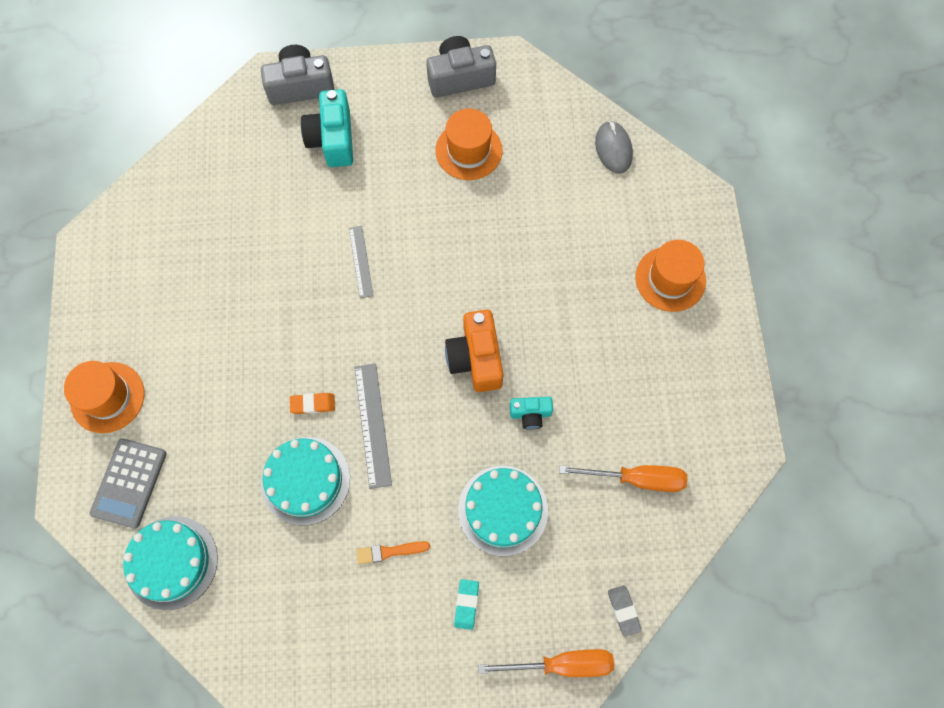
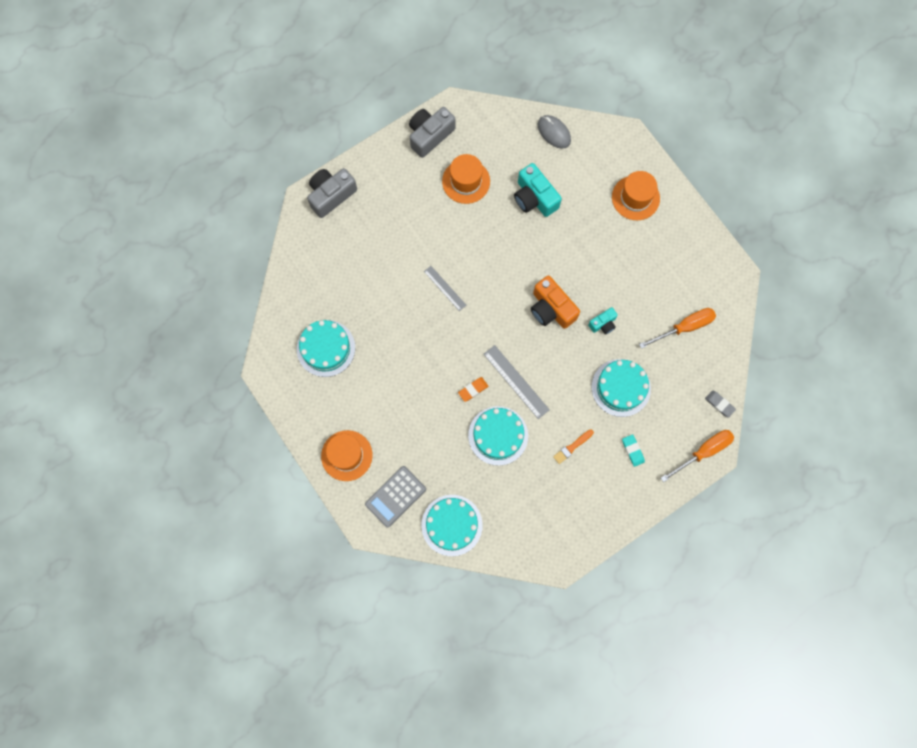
camera: 30 degrees left, 5 degrees up
(129, 483) = (395, 496): grey calculator -> grey calculator turned 60 degrees clockwise
(173, 255) = (326, 348): none -> turquoise cake
(332, 139) = (375, 219): turquoise camera -> turquoise camera (534, 198)

